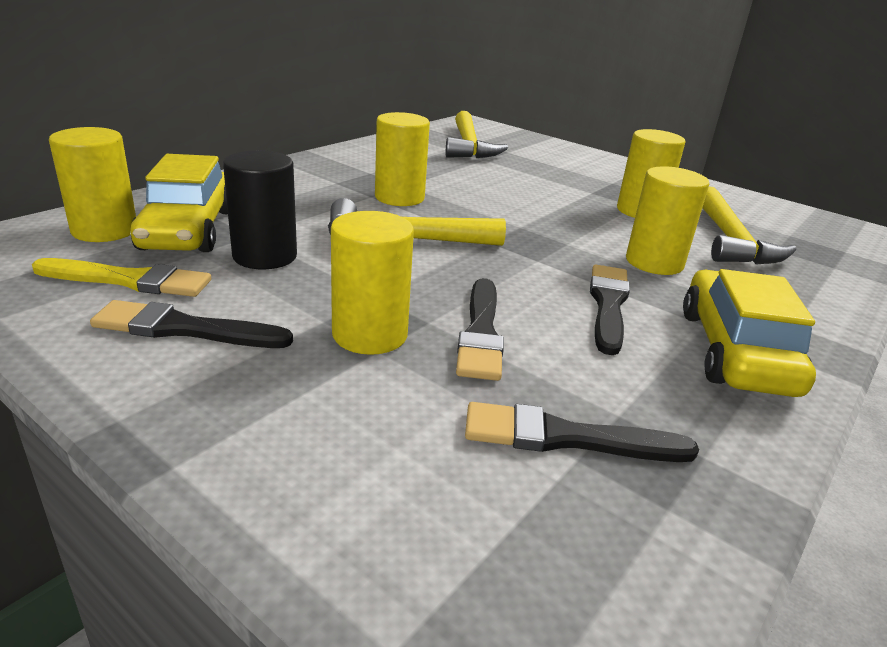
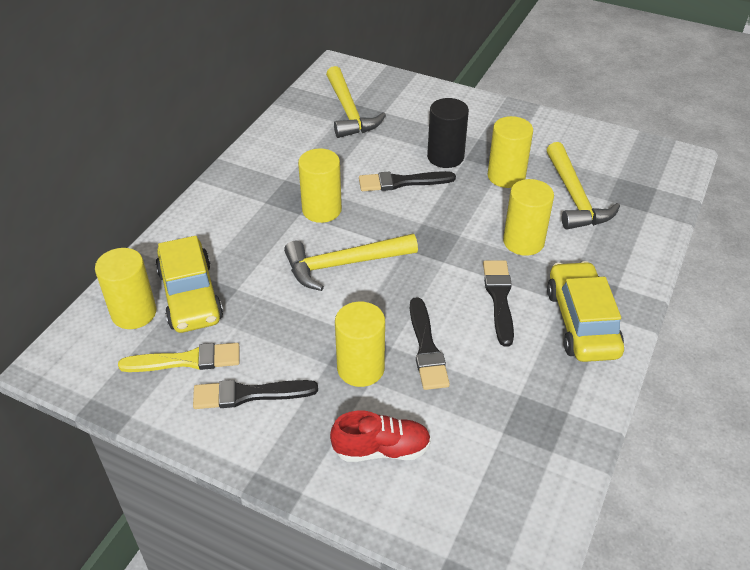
camera: 10 degrees left, 15 degrees up
(265, 256) = (259, 310): black cylinder -> black cylinder (445, 157)
(350, 436) = (381, 449): none -> red shoe
(565, 438) = (494, 419): black brush -> black brush (401, 182)

